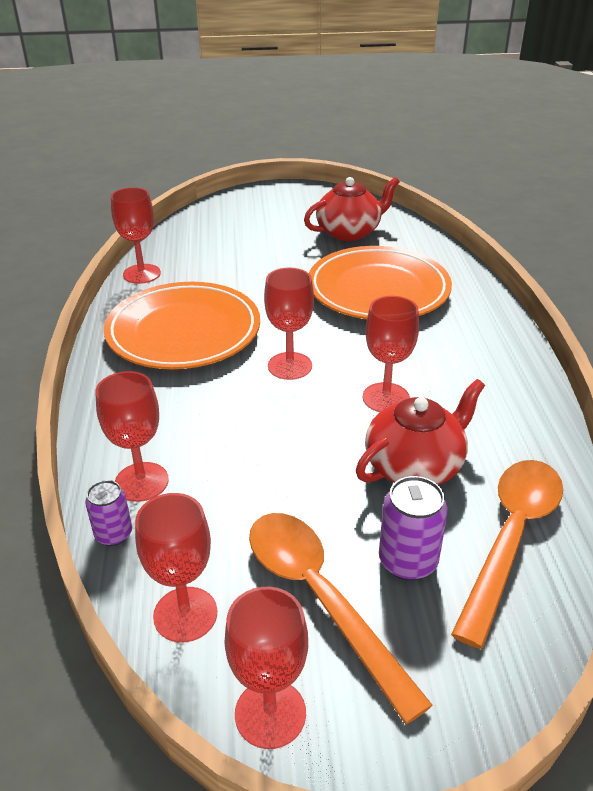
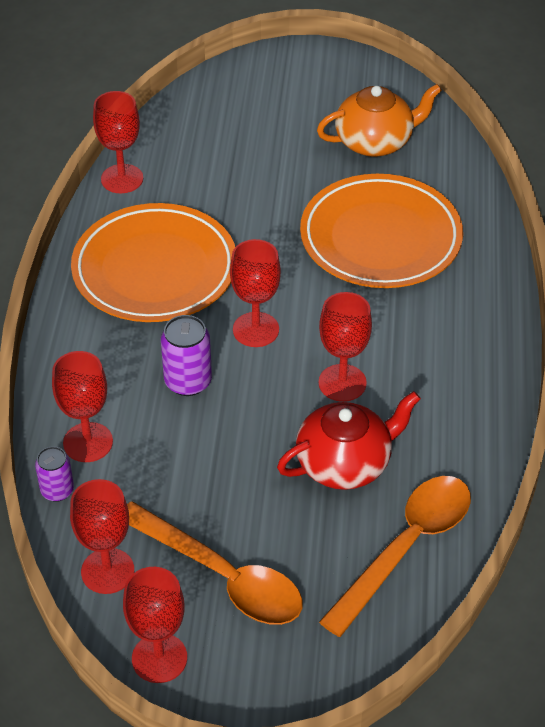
camera: 10 degrees right, 10 degrees up
(320, 599) = (221, 575): orange spoon -> orange spoon turned 150 degrees clockwise
(349, 232) = (375, 142): red teapot -> orange teapot
(408, 561) = (306, 554): purple can -> purple can (188, 381)

